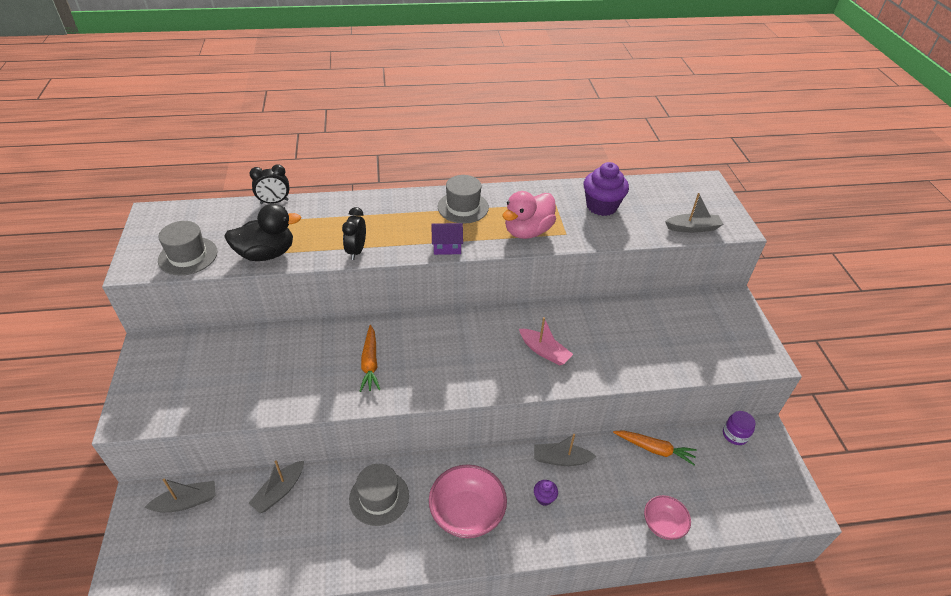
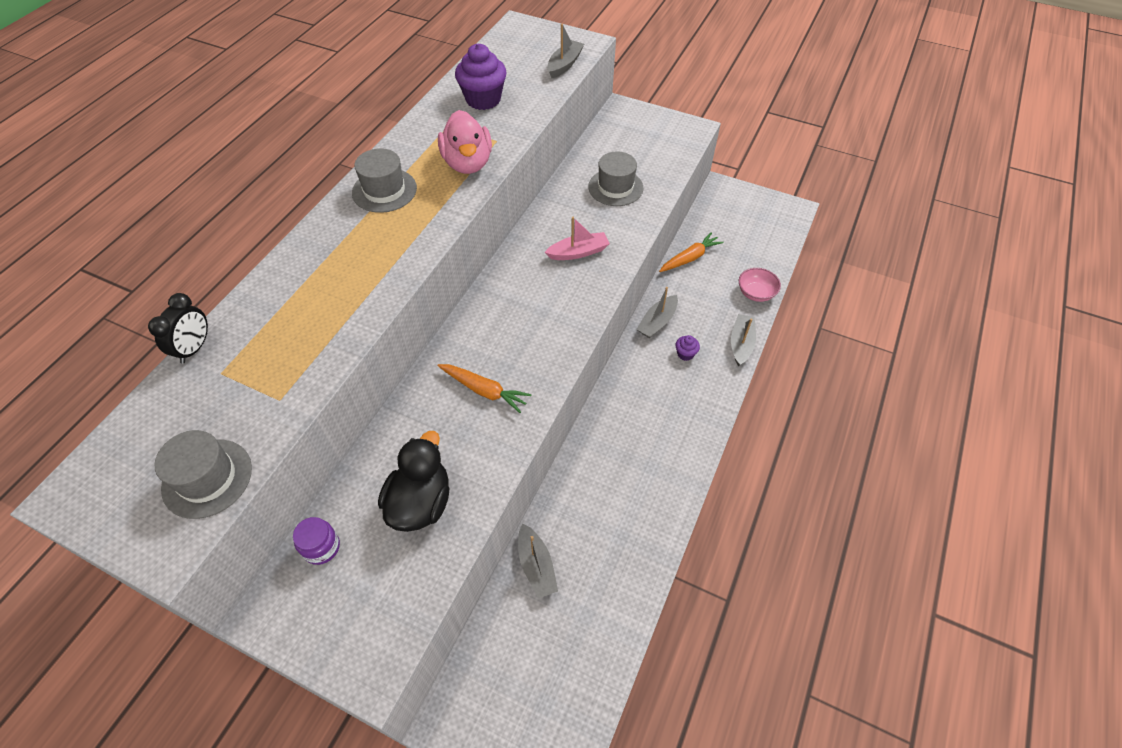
camera: 55 degrees left, 10 degrees up
(186, 502) = (485, 668): grey boat -> grey boat (741, 344)
(266, 254) = (287, 391): black duck -> black duck (420, 502)
(356, 251) = (366, 305): black clock -> none
(379, 497) = (603, 478): grey hat -> grey hat (615, 187)
(447, 247) = (432, 230): purple house -> none
(467, 513) = (664, 416): pink bowl -> none
(735, 435) = (710, 204): purple jar -> purple jar (321, 547)

